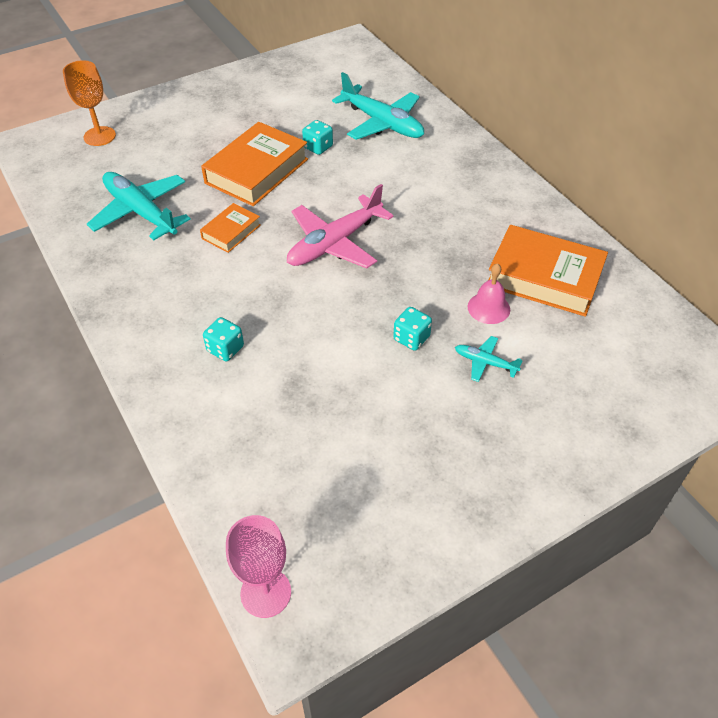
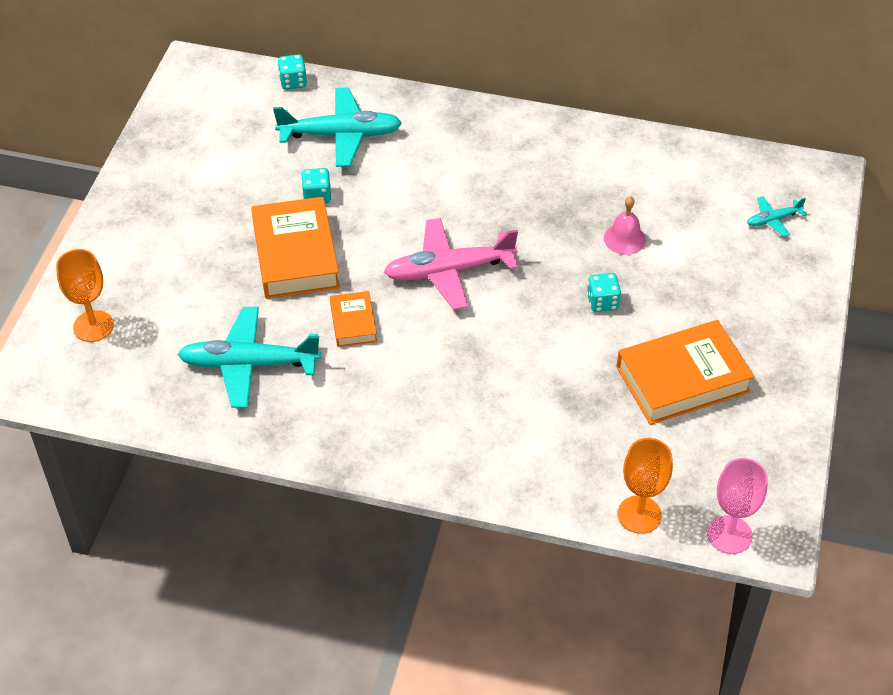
camera: 45 degrees left, 0 degrees up
(223, 511) = (639, 514): none -> orange goblet
(225, 349) = (485, 414): turquoise dice -> turquoise dice (293, 82)
(335, 243) = (449, 270): pink plane -> pink plane turned 75 degrees clockwise
(485, 362) = (671, 281): turquoise plane -> turquoise plane (773, 219)
(544, 277) = (632, 186): orange book -> orange book (682, 379)

